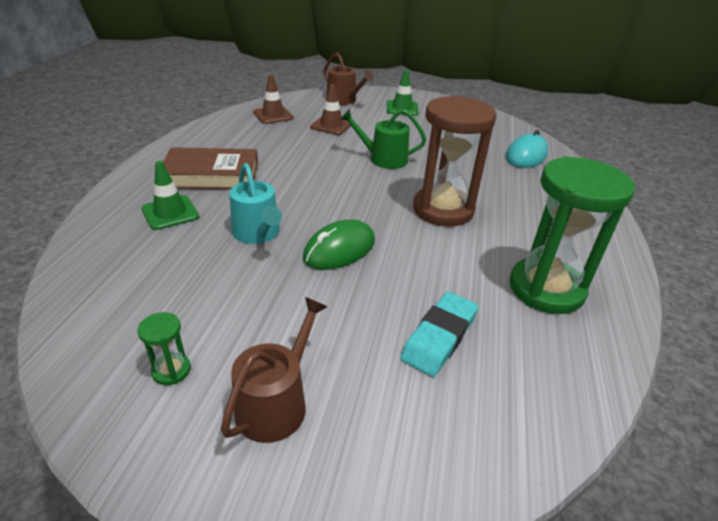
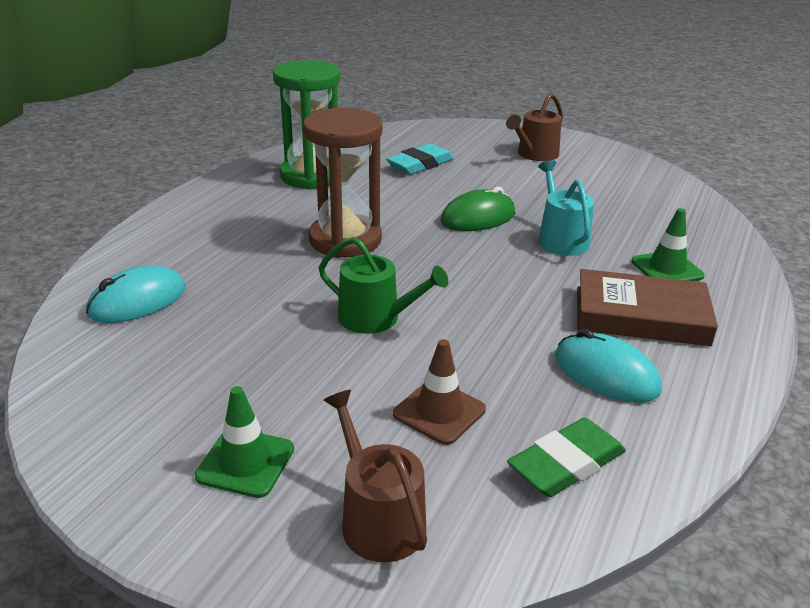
camera: 165 degrees left, 5 degrees down
(171, 370) = (603, 171): green hourglass -> none
(246, 144) = (606, 374): none -> turquoise mouse
(273, 115) = (566, 464): brown traffic cone -> green eraser

